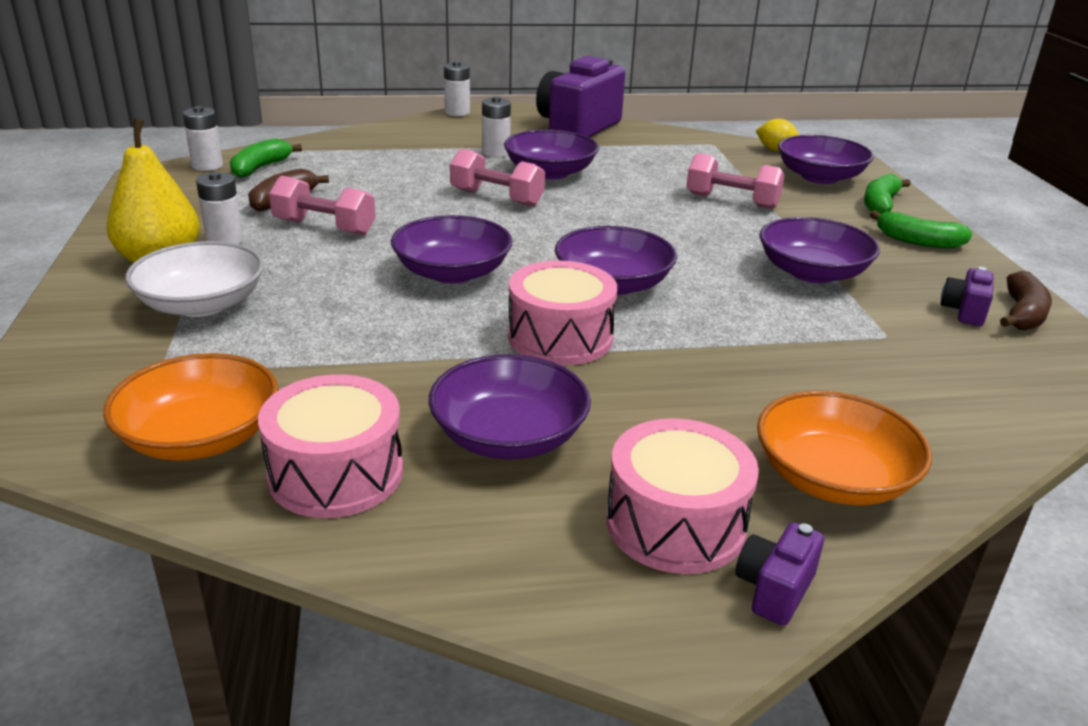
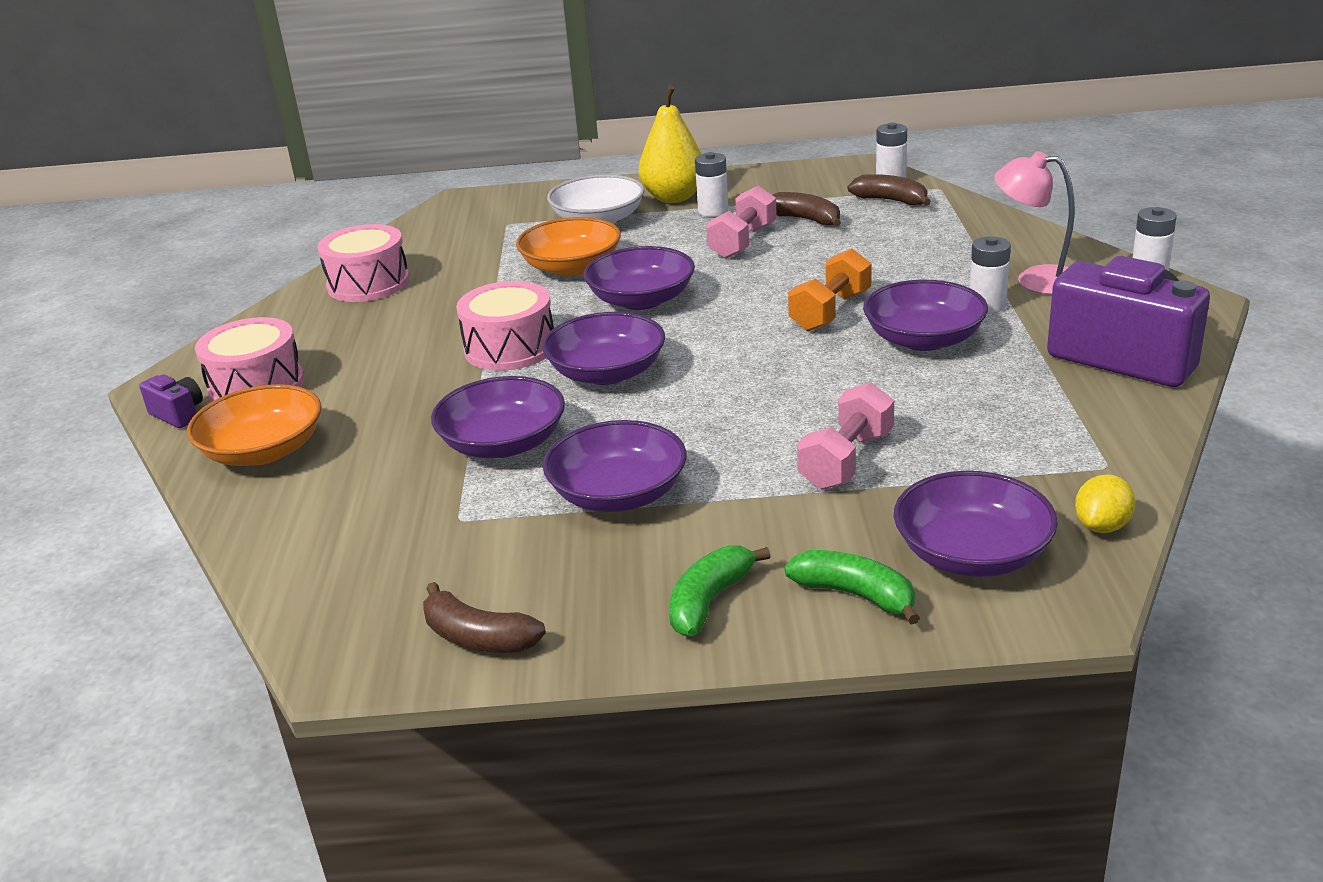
camera: 100 degrees right, 0 degrees up
(200, 437) = (425, 245): orange bowl -> orange bowl (571, 267)
(260, 168) = (891, 200): green banana -> brown banana
(454, 137) = (1035, 279): none -> pink lamp
(496, 198) = (830, 311): pink dumbbell -> orange dumbbell
(509, 436) = (379, 331): purple bowl -> purple bowl (503, 443)
(964, 311) = (497, 589): purple camera -> none

